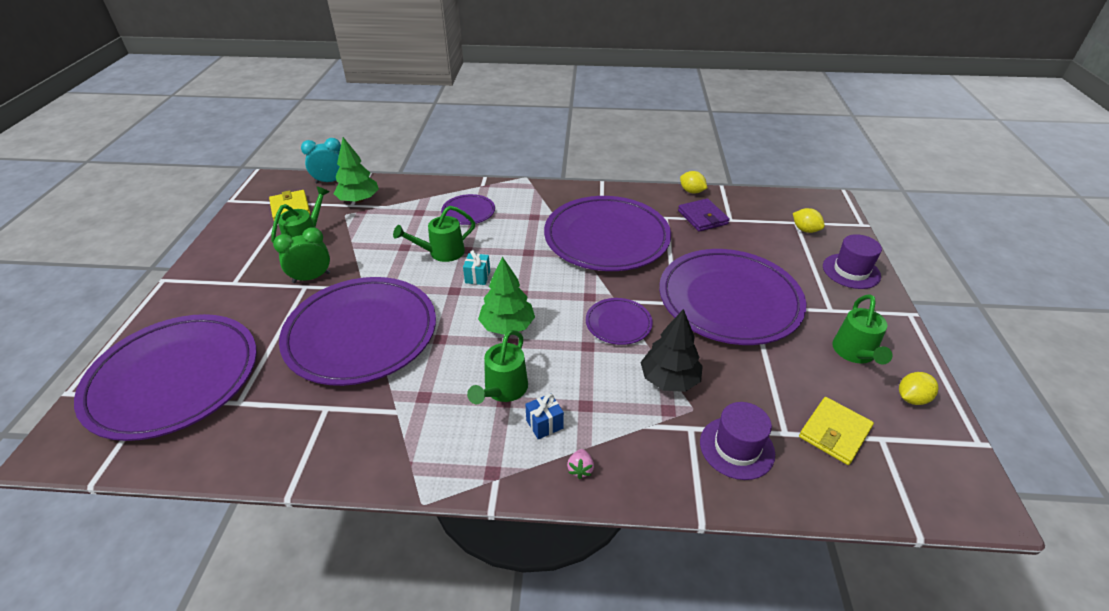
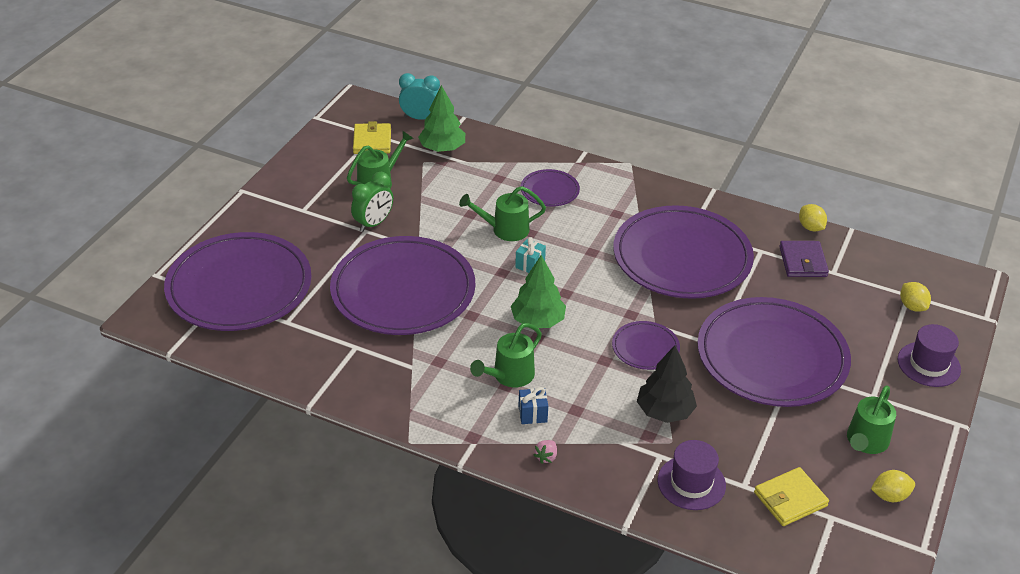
camera: 20 degrees right, 0 degrees up
(311, 278) = (373, 223): green clock -> green clock turned 135 degrees clockwise

